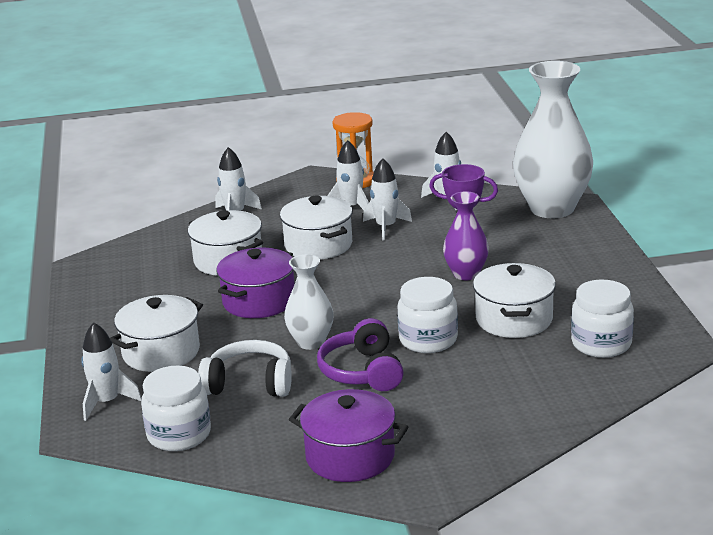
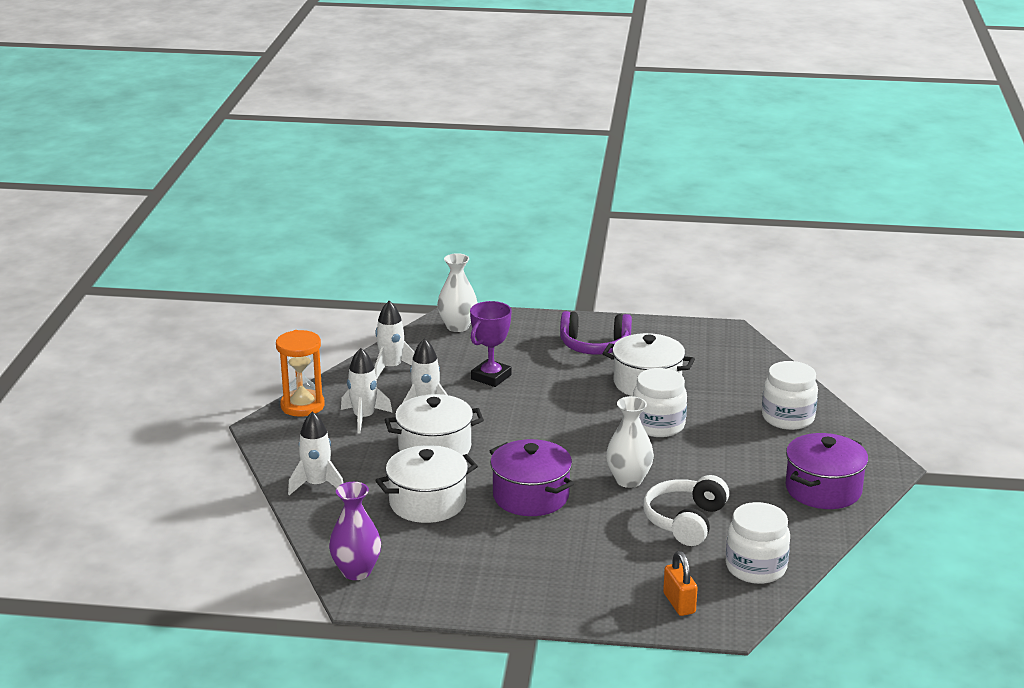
camera: 75 degrees left, 0 degrees up
(107, 402) = (679, 603): white rocket -> orange padlock
(161, 352) = (599, 563): white pot -> none
(362, 371) = (694, 463): purple headphones -> purple headphones (594, 346)
(466, 274) = (552, 388): purple vase -> purple vase (356, 571)
(552, 208) = (457, 327): white vase -> white vase, size x0.53
(601, 344) = (707, 358): white jar -> white jar (788, 418)

